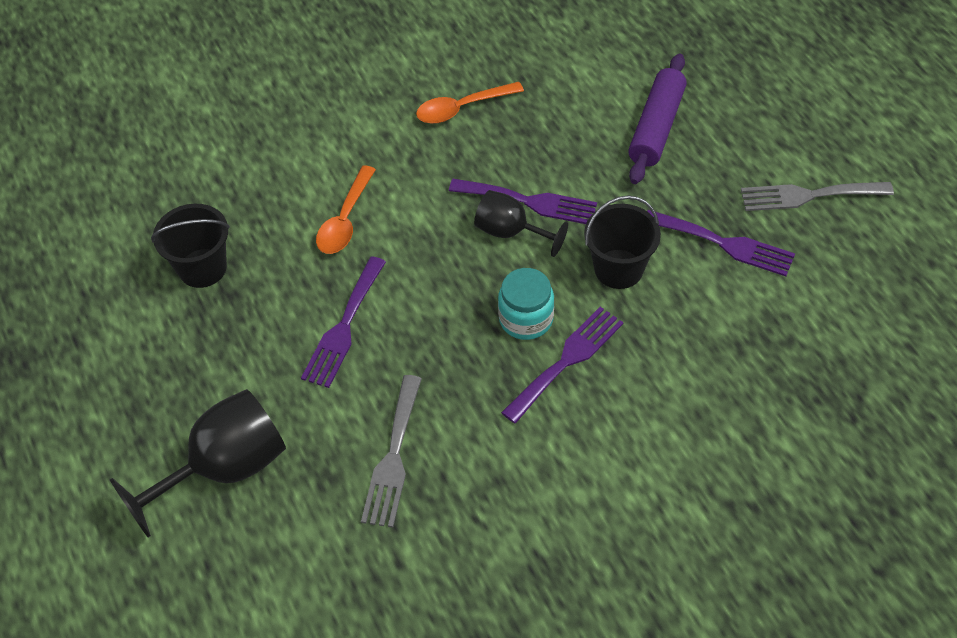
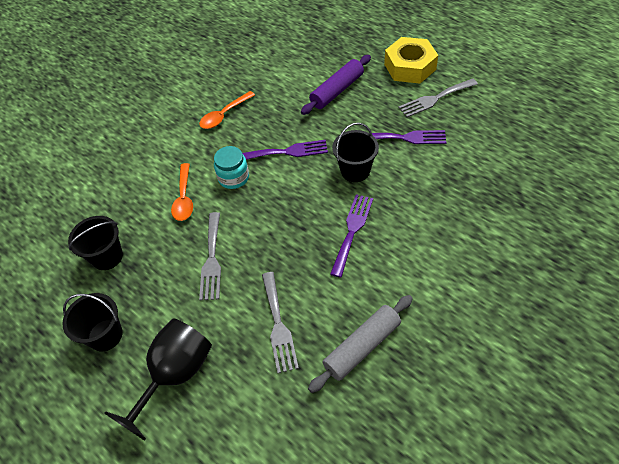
camera: 20 degrees left, 0 degrees up
(156, 379) = (105, 335): none -> black bucket
(344, 327) = (212, 259): purple fork -> grey fork
(495, 533) = (362, 346): none -> grey rolling pin
(510, 232) = (284, 172): black goblet -> none
(526, 319) = (317, 216): turquoise jar -> turquoise jar (233, 177)
(656, 127) = (337, 91): purple rolling pin -> purple rolling pin turned 45 degrees clockwise
(797, 126) = (410, 67): none -> yellow nut

